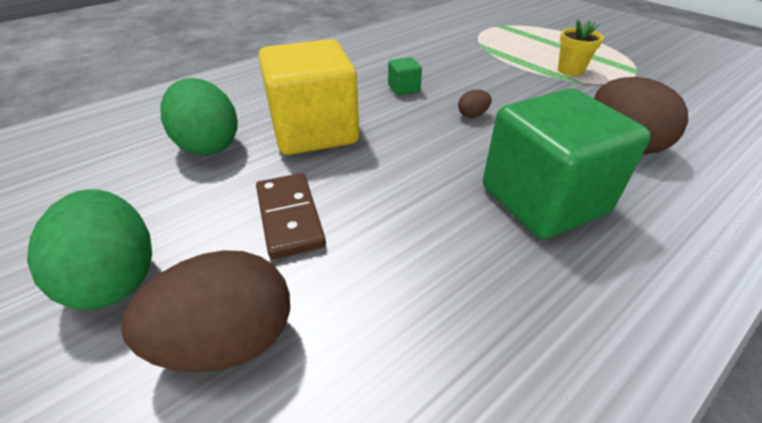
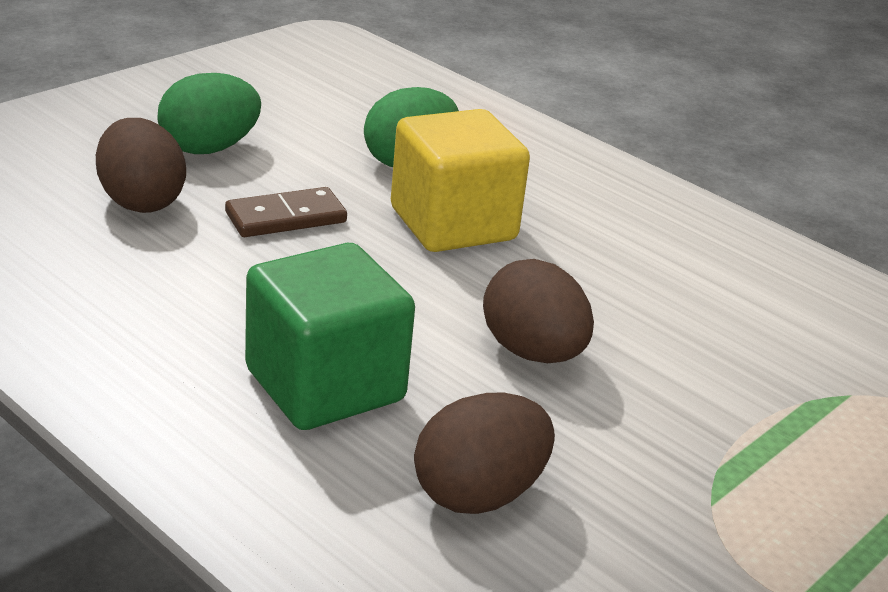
camera: 80 degrees right, 10 degrees down
(404, 88) = (601, 294): green cube -> none
(472, 115) = (532, 353): brown egg -> brown egg, size x2.28
(570, 70) = (763, 498): yellow flower pot -> none

